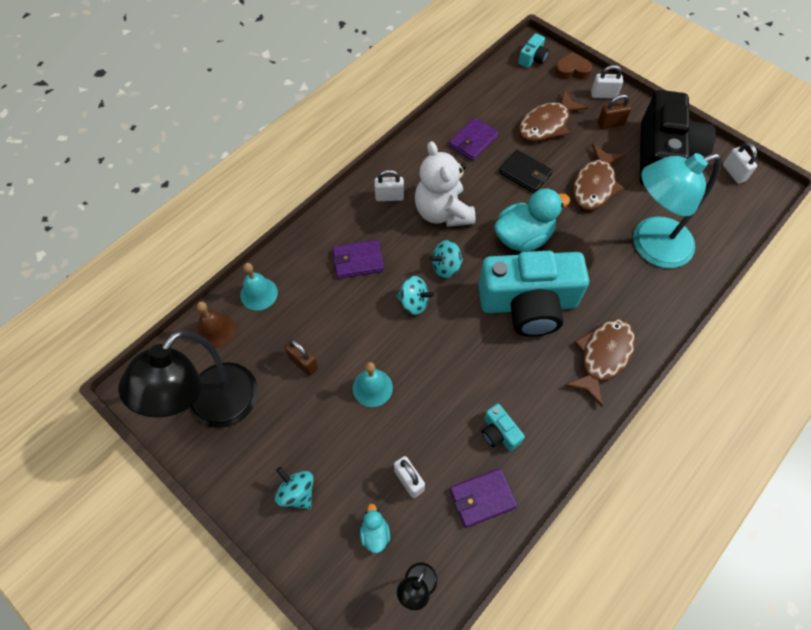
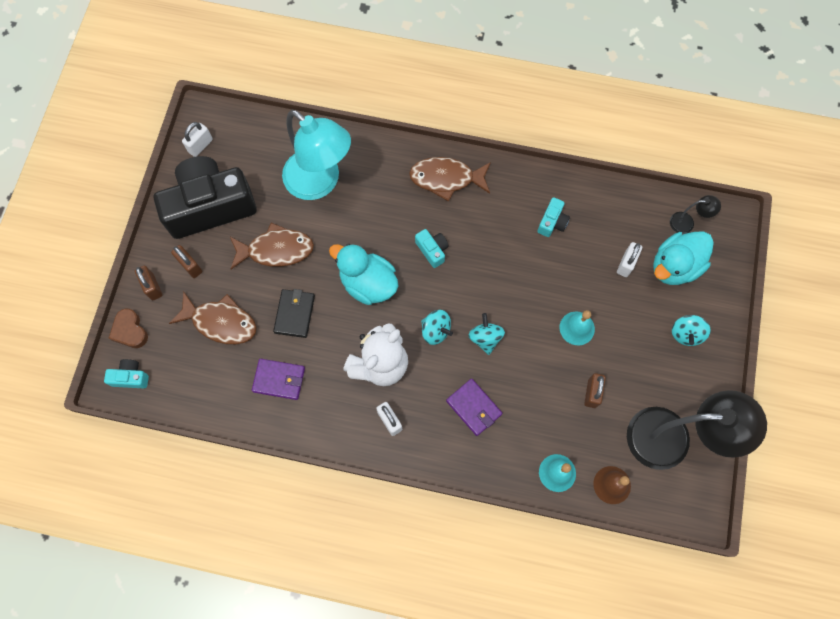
camera: 120 degrees left, 10 degrees up
(375, 533) = (674, 266): turquoise duck -> turquoise duck, size x2.12
(482, 498) = (605, 211): purple wallet -> none
(528, 304) = (432, 250): turquoise camera -> turquoise camera, size x0.40
(603, 95) = (152, 287): white padlock -> brown padlock

